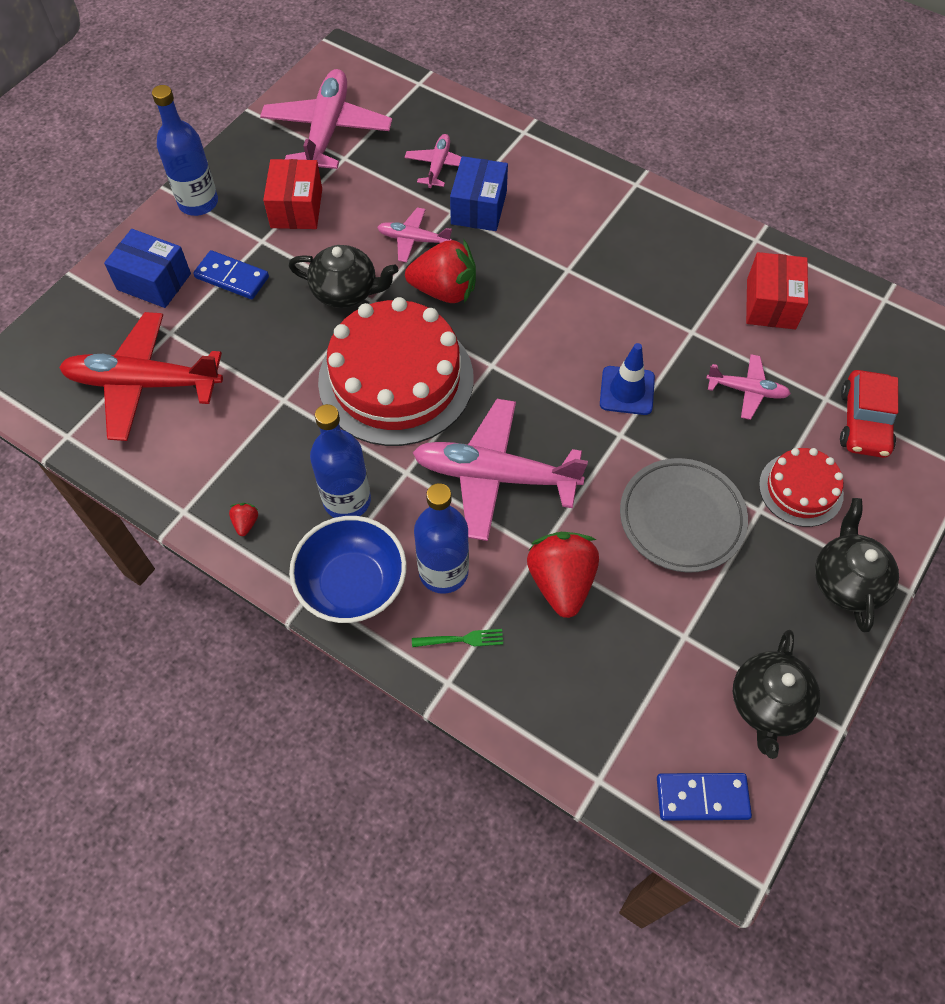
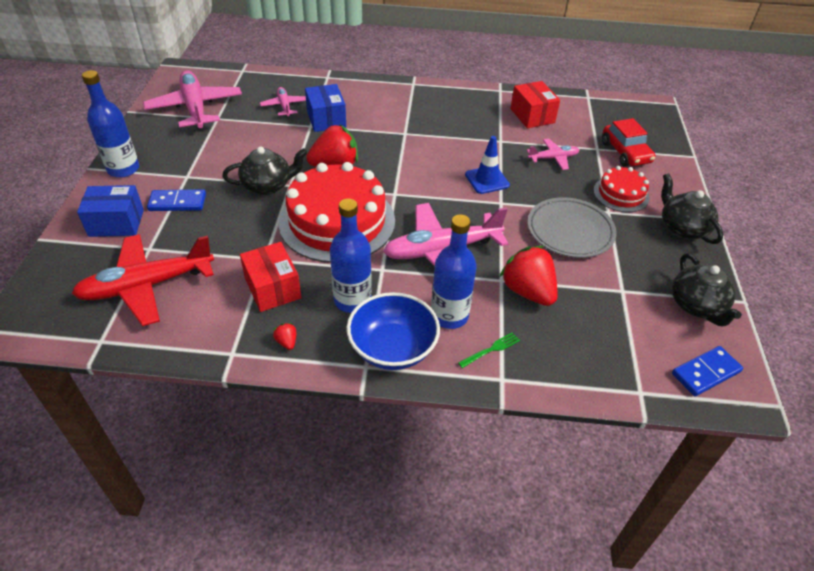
camera: 30 degrees left, 15 degrees down
(296, 208) = (201, 152): red box -> red box (273, 288)
(413, 240) = (295, 146): pink plane -> none

